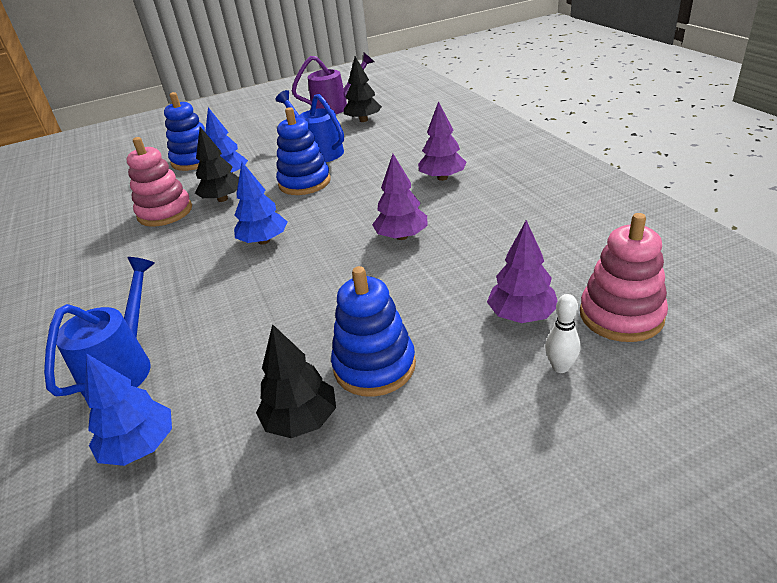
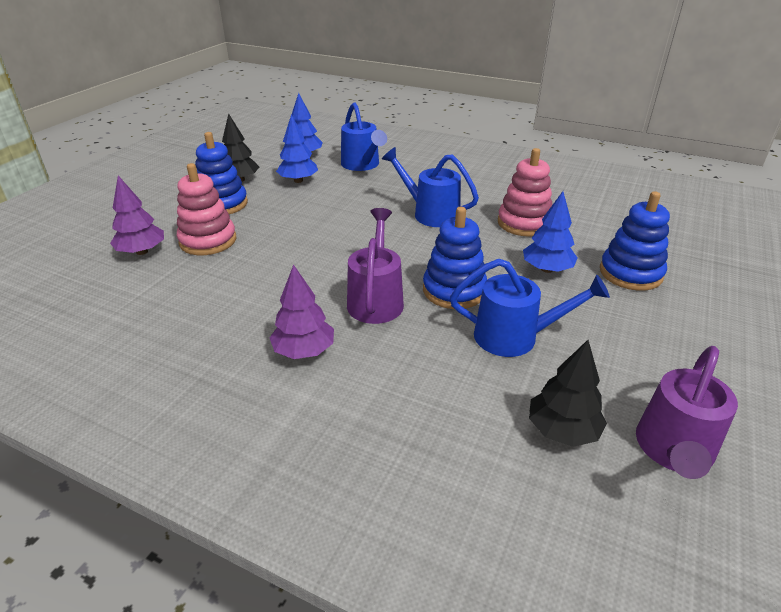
camera: 135 degrees right, 0 degrees up
(203, 250) = (430, 213): none -> blue watering can
(222, 199) = (500, 248): black tree -> none
(264, 241) = (395, 233): blue tree -> blue tree (298, 180)
(359, 193) = (376, 299): none -> purple watering can
(401, 236) = (281, 272): purple tree -> none
(560, 367) = (107, 235): white bowling pin -> none
(621, 315) = (66, 273): pink stacking toy -> pink stacking toy (208, 241)

